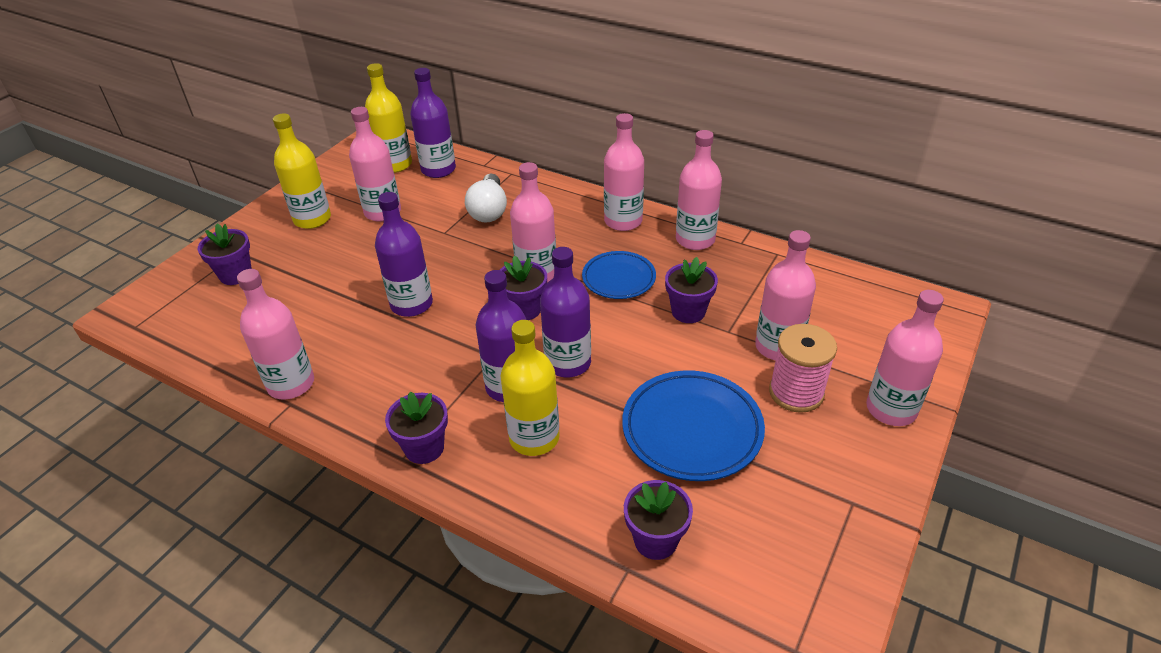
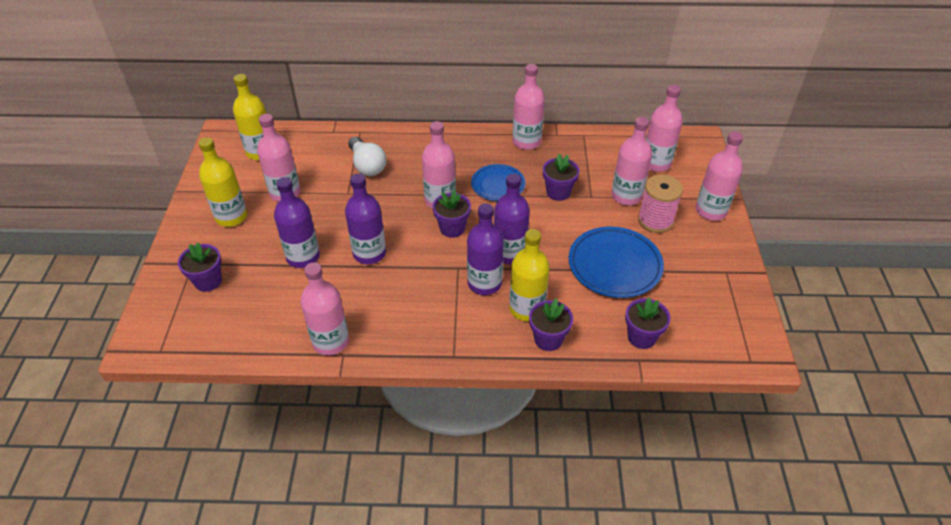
camera: 30 degrees left, 5 degrees up
(424, 448) = (462, 344): purple flower pot -> purple flower pot (548, 339)
(438, 170) = (300, 146): purple bottle -> purple bottle (303, 257)
(623, 221) = (469, 143): pink bottle -> pink bottle (656, 163)

